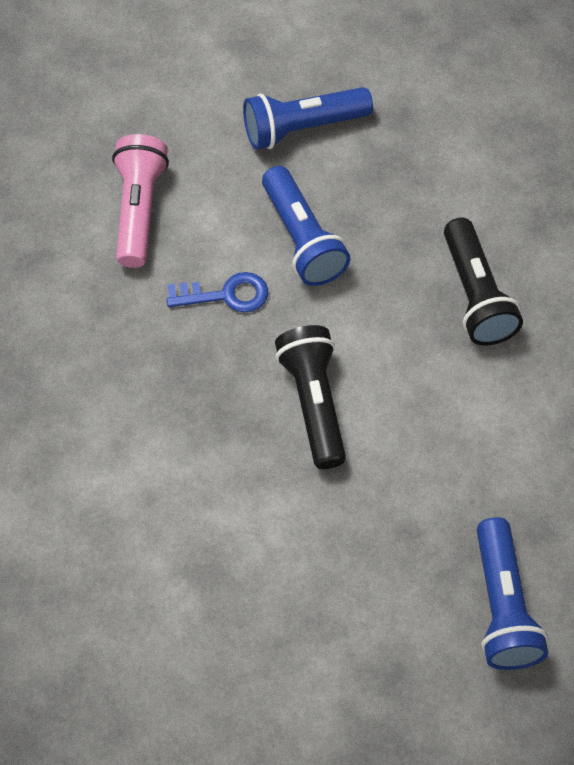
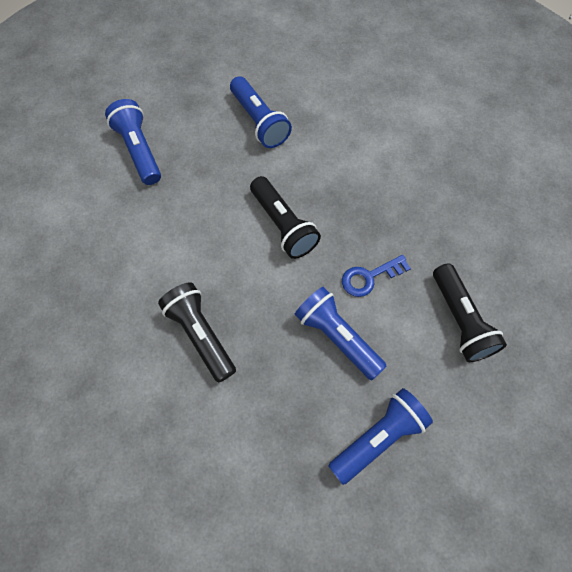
camera: 160 degrees right, 5 degrees up
(139, 209) = (460, 320): pink flashlight -> black flashlight
(284, 593) = (259, 122): none -> blue flashlight

